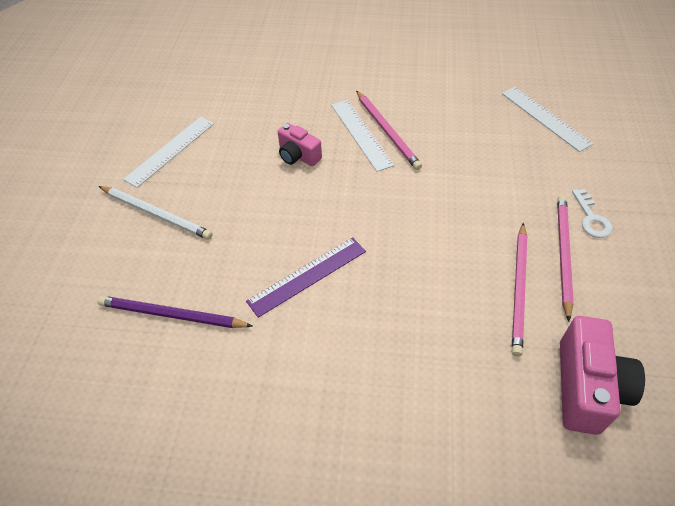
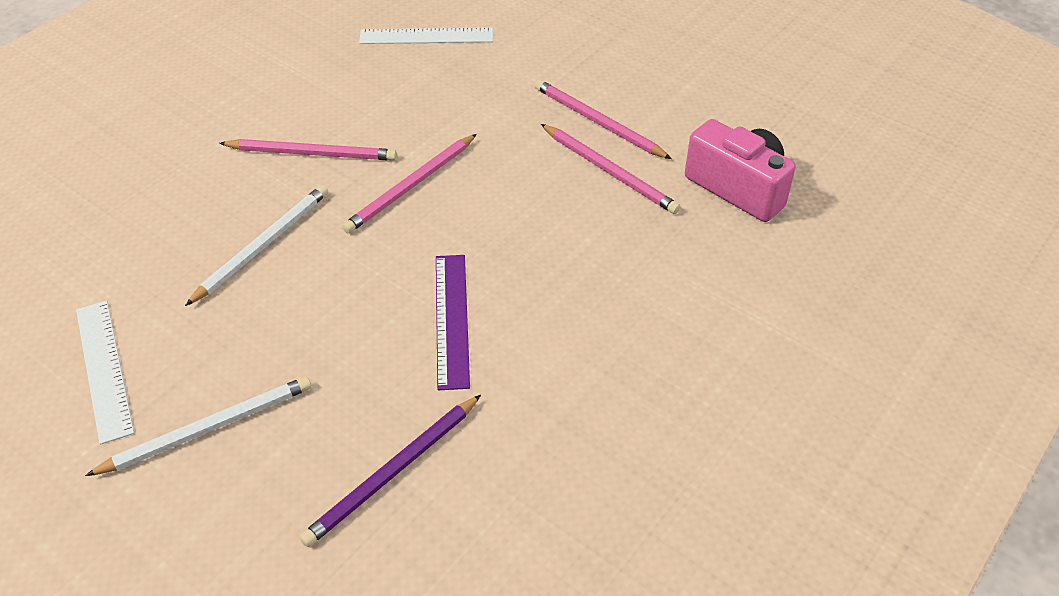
camera: 60 degrees left, 5 degrees down
(298, 156) = (263, 245): pink camera -> white pencil
(361, 134) = (291, 176): white ruler -> none
(402, 190) = (411, 186): none -> pink pencil
(591, 218) = (575, 82): white key -> none

